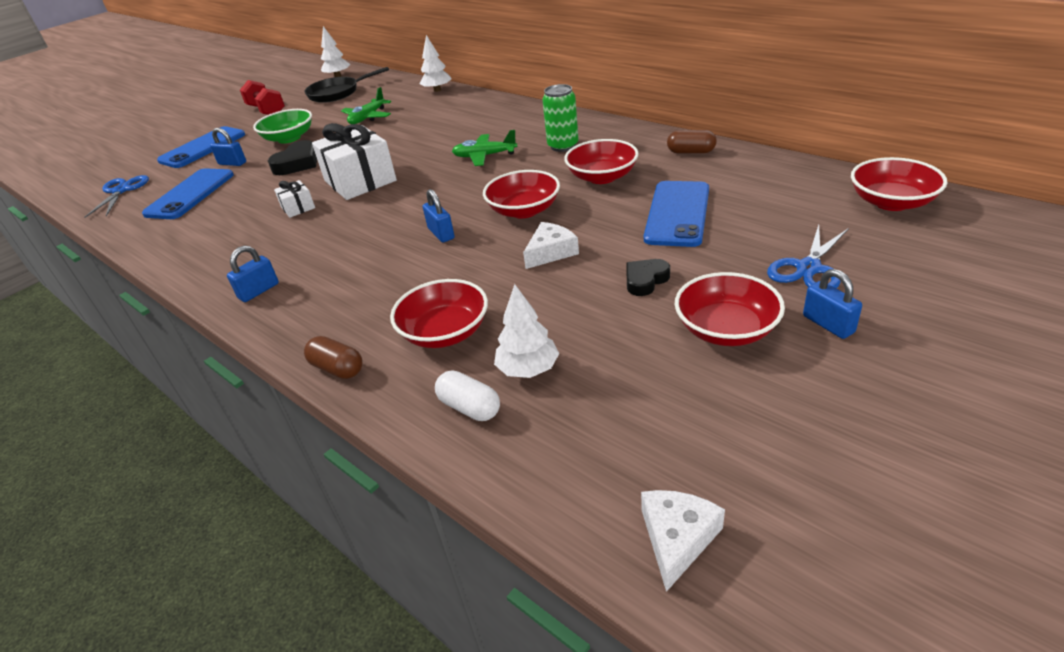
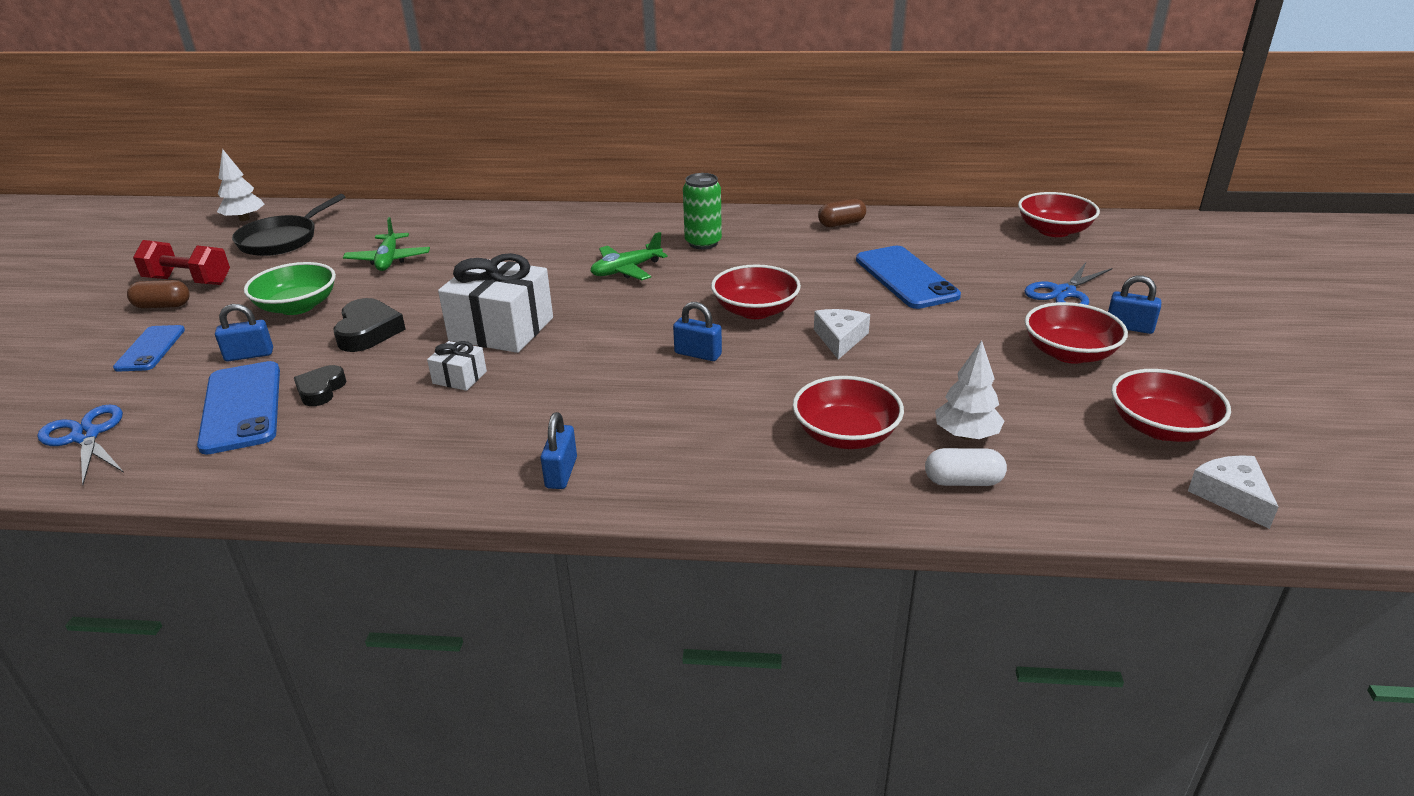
camera: 40 degrees left, 5 degrees down
(203, 148) = (150, 349): blue phone -> blue phone, size x0.62
(337, 368) = (786, 503): brown capsule -> brown capsule (163, 306)
(437, 90) = (443, 212): white tree -> none
(602, 177) = (789, 263): red bowl -> red bowl (1161, 428)
(645, 280) = (957, 337): black heart -> black heart (321, 390)
(808, 268) = (1063, 293): blue scissors -> blue scissors turned 45 degrees clockwise

